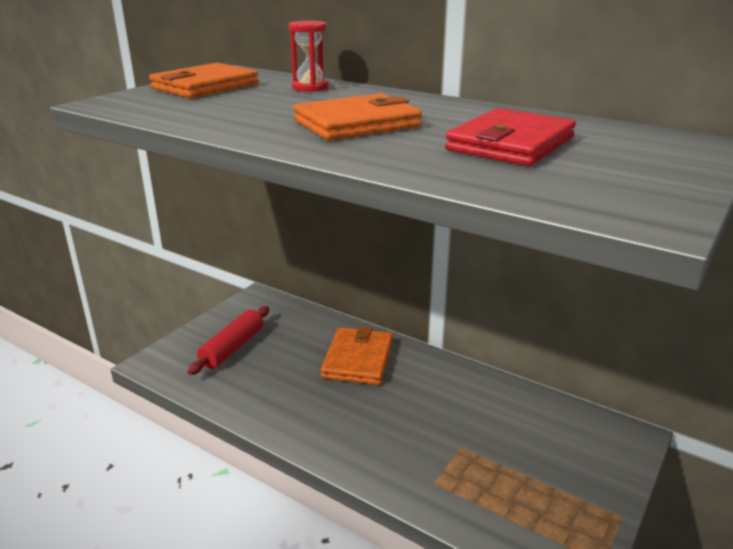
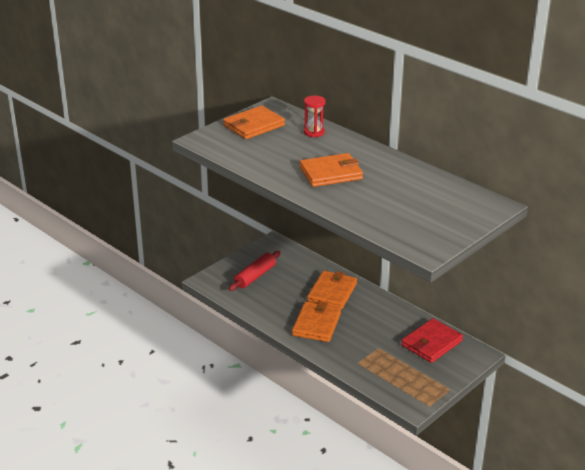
camera: 10 degrees right, 5 degrees up
(344, 416) = (316, 324): none -> orange wallet
(510, 144) = (400, 198): red wallet -> red wallet (431, 343)

